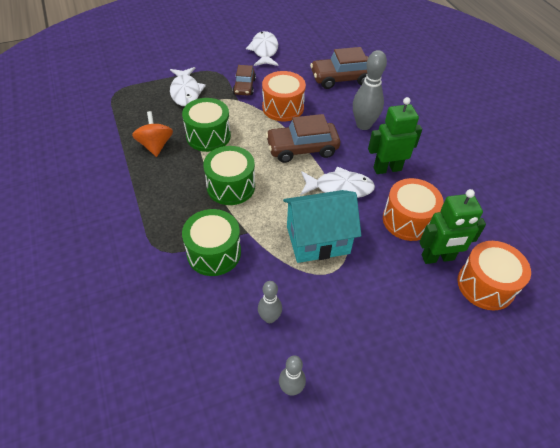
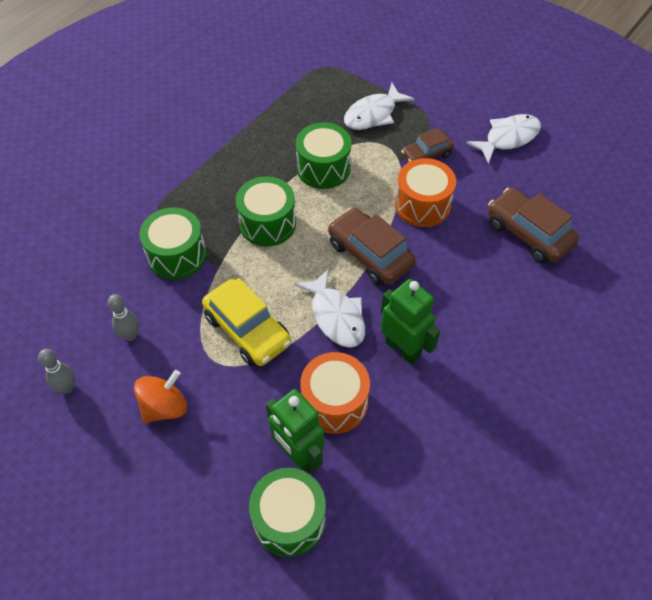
camera: 60 degrees right, 5 degrees up
(155, 145) = (277, 138): orange spinning top -> orange spinning top (164, 407)
(318, 240) = (247, 330): turquoise house -> yellow car
(363, 125) = (460, 294): grey bowling pin -> none
(485, 285) = (289, 519): orange drum -> green drum

